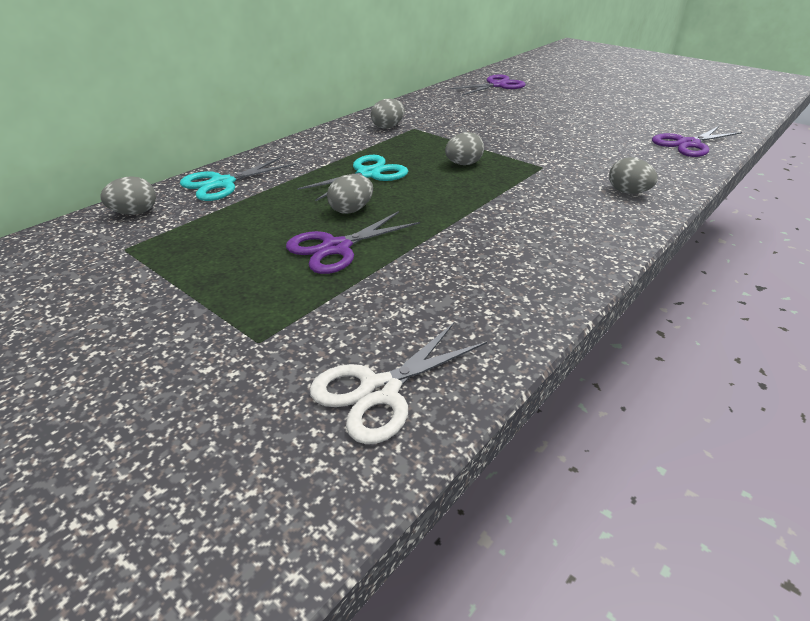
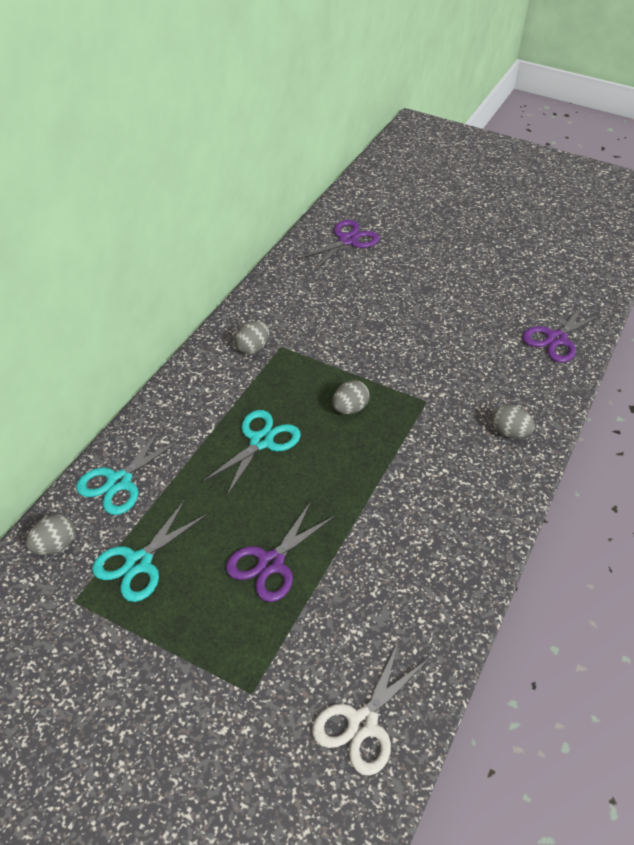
camera: 15 degrees left, 10 degrees up
(204, 232) = (139, 563): none -> turquoise scissors
(351, 210) = (265, 504): grey egg -> none

